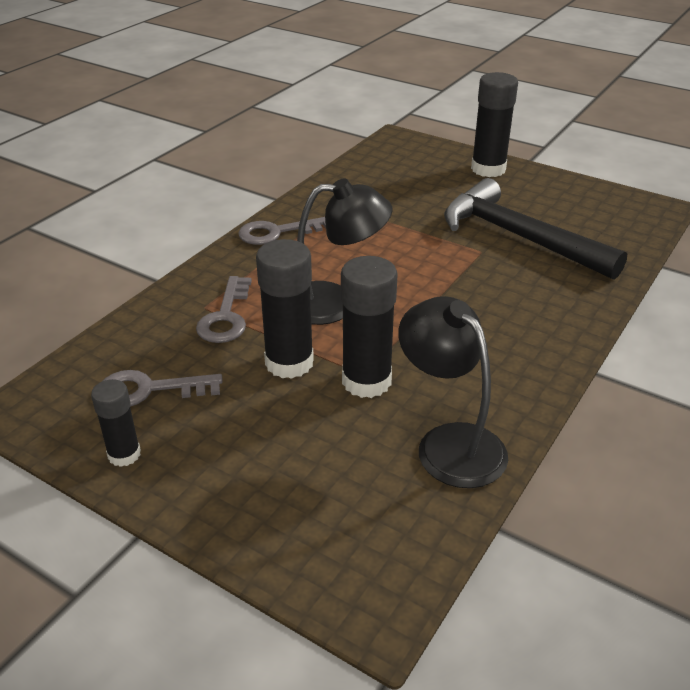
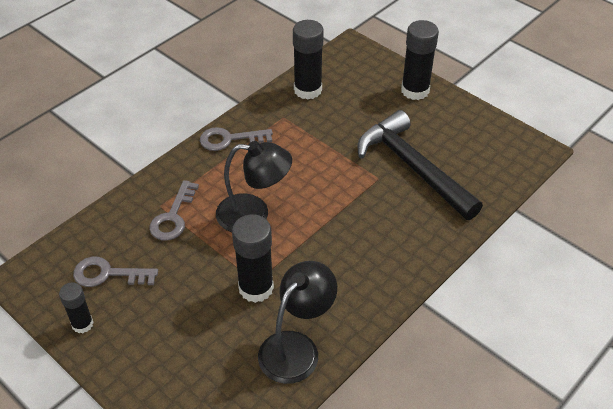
camera: 10 degrees right, 10 degrees up
(289, 362) = (207, 264): black glue stick -> black glue stick (308, 90)
(449, 443) = (296, 347): black lamp -> black lamp turned 60 degrees clockwise

